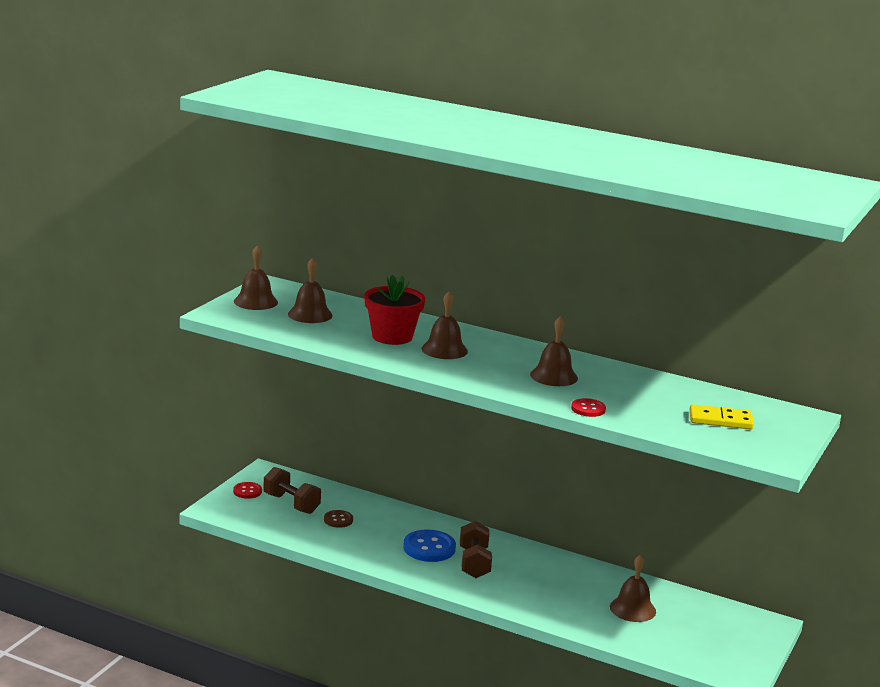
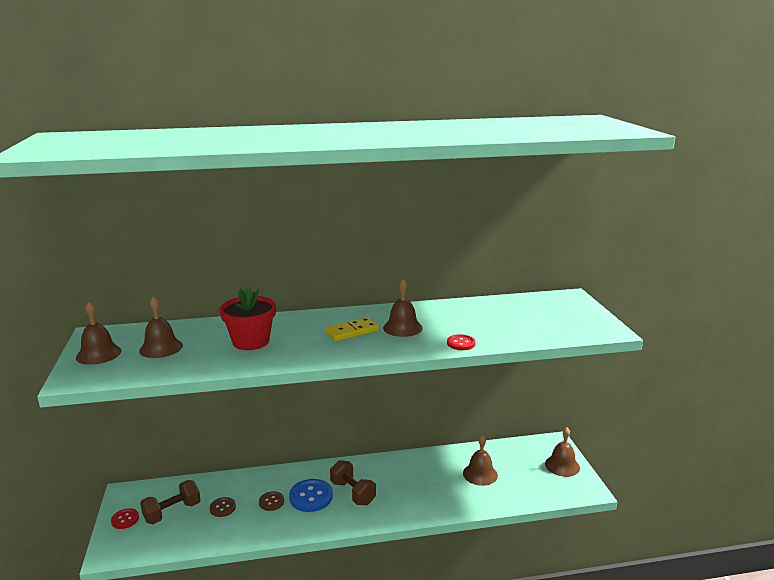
camera: 35 degrees left, 0 degrees up
(291, 504) = (172, 512): brown dumbbell -> brown dumbbell turned 45 degrees counterclockwise
(387, 535) = (271, 502): none -> brown button
(444, 350) = (303, 337): brown bell -> brown bell (562, 465)
(720, 420) = (539, 318): yellow domino -> yellow domino (352, 331)

